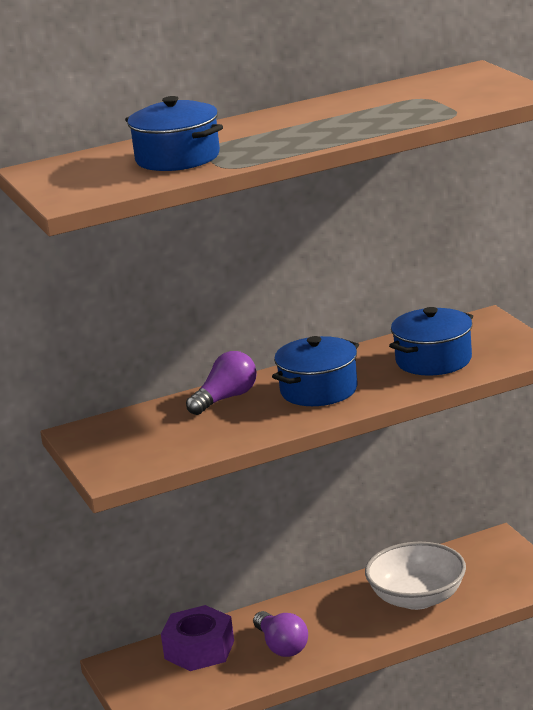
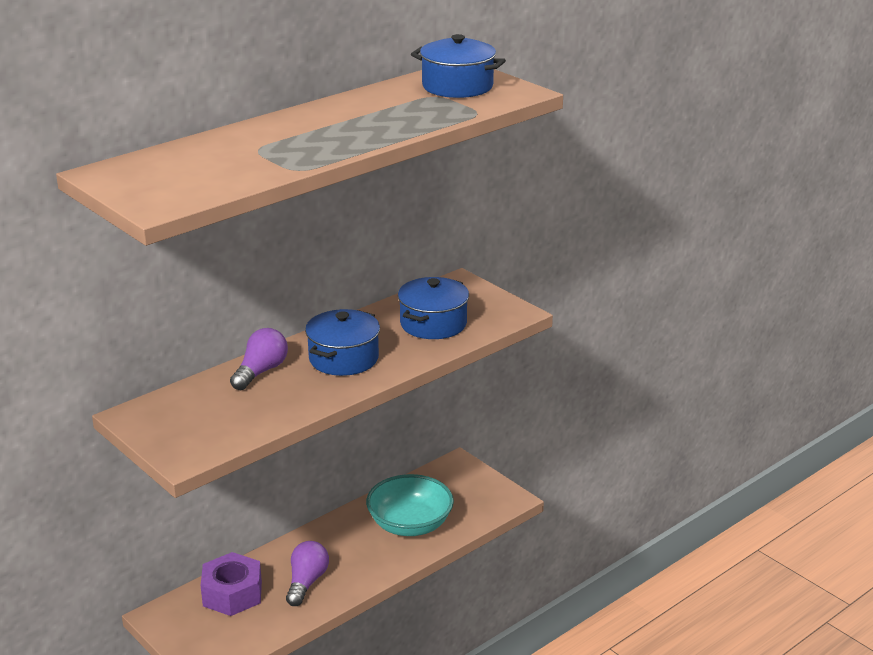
camera: 20 degrees left, 5 degrees up
(177, 158) = (240, 159): blue pot -> blue pot (457, 86)
(281, 646) = (306, 582): purple light bulb -> purple light bulb turned 120 degrees counterclockwise
(417, 598) = (410, 524): white bowl -> turquoise bowl

